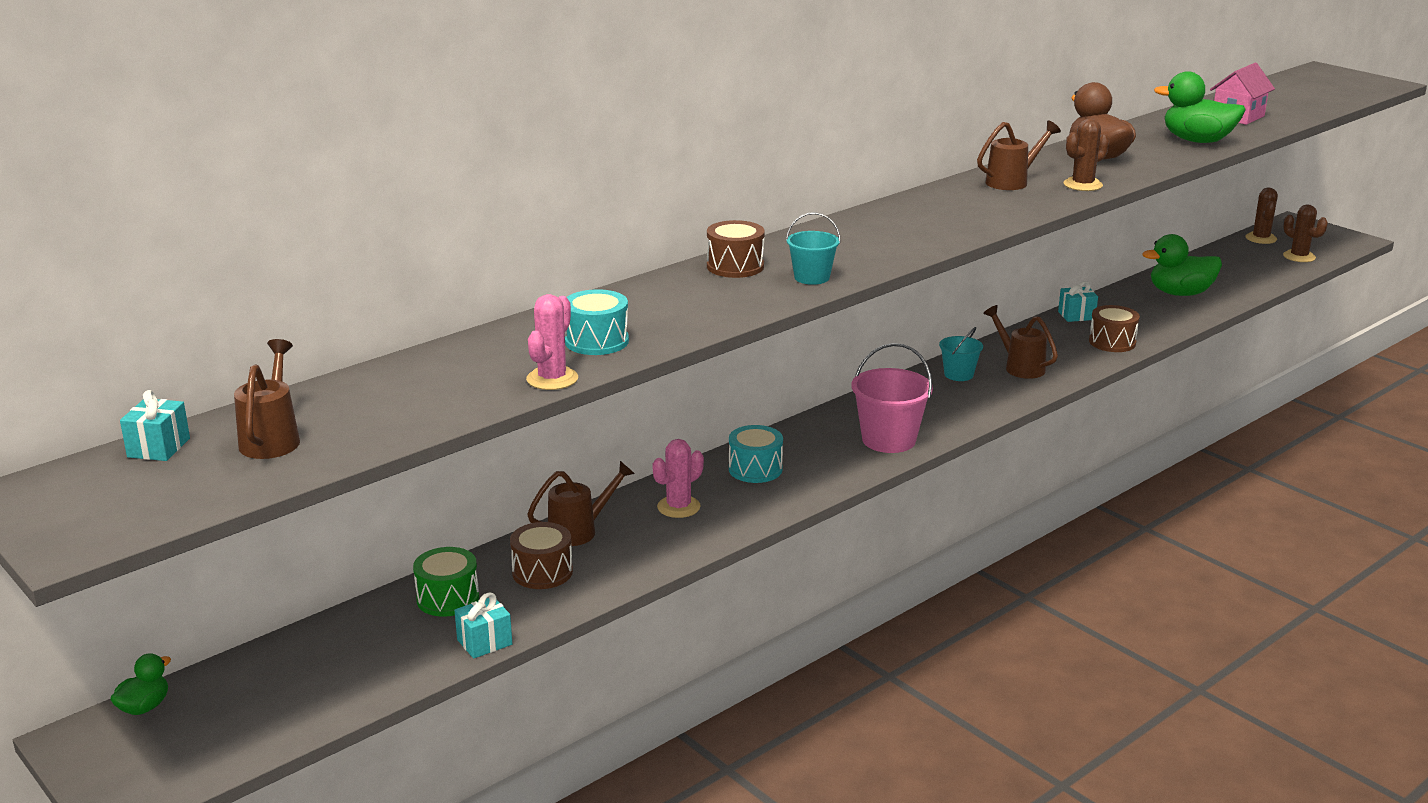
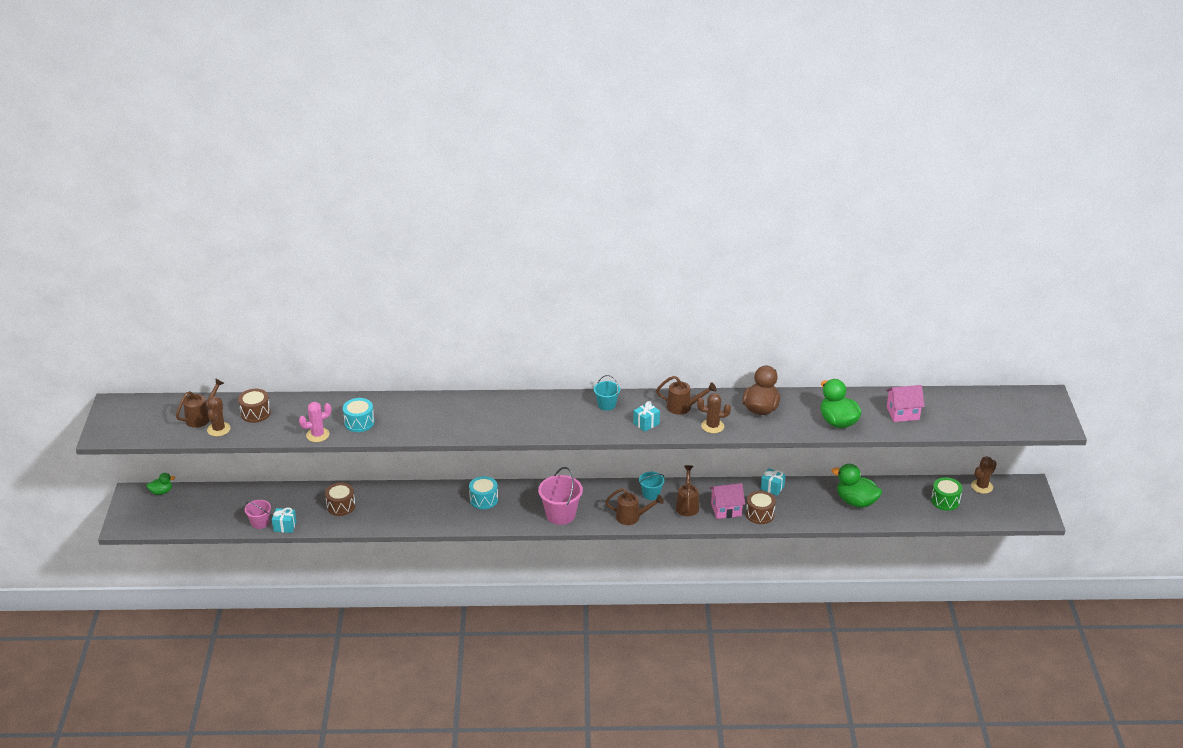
camera: 40 degrees right, 10 degrees up
(159, 448) = (167, 403): turquoise gift -> turquoise gift (646, 423)
(428, 659) = (260, 523): none -> pink bucket
(448, 598) = (296, 499): green drum -> green drum (945, 501)
(580, 531) = (378, 493): brown watering can -> brown watering can (632, 517)
(678, 507) = (428, 502): pink cactus -> none
(735, 266) = (471, 404): brown drum -> brown drum (255, 413)
(811, 277) = (489, 427): turquoise bucket -> turquoise bucket (606, 405)
(1069, 353) = (726, 509): none -> pink house
(1299, 257) = (978, 511): brown cactus -> brown cactus (218, 429)

